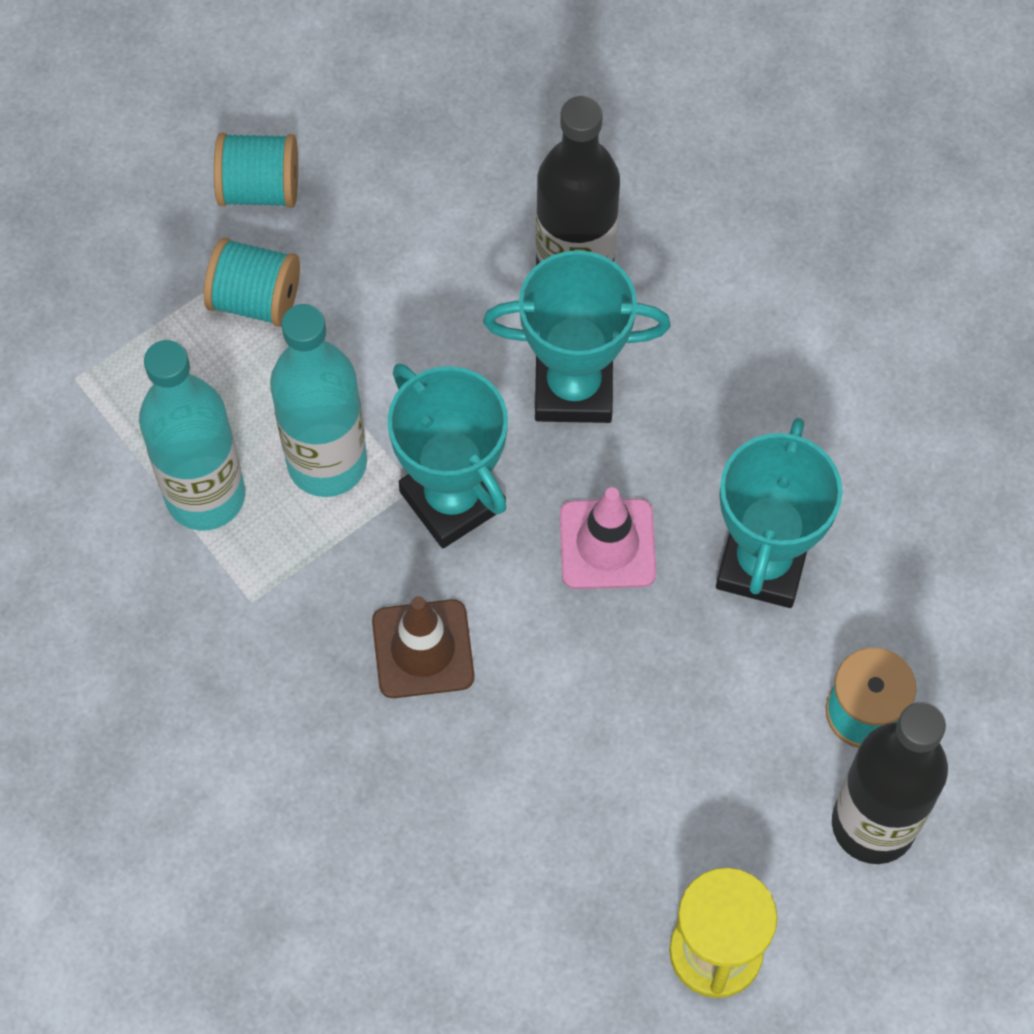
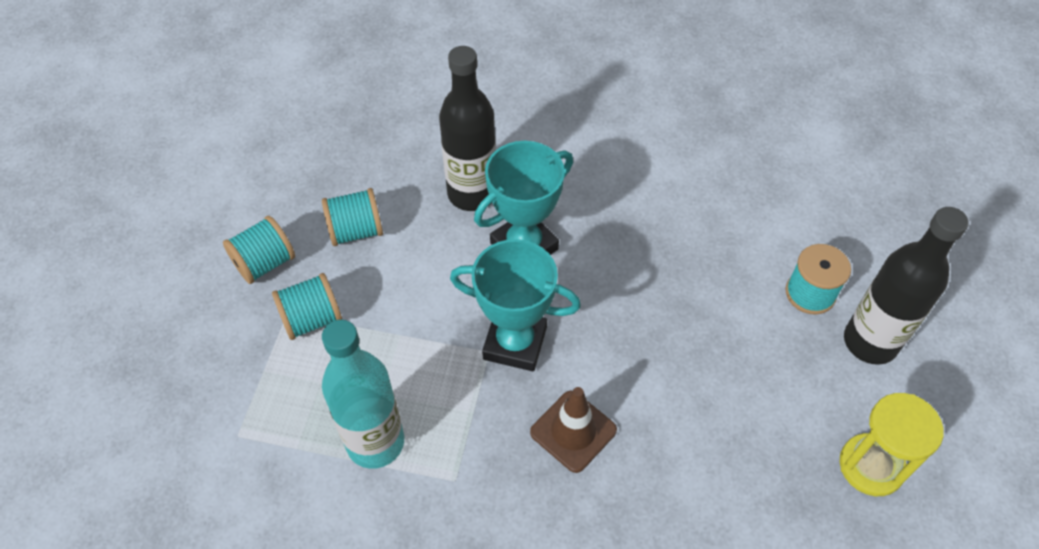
camera: 40 degrees left, 10 degrees down
(327, 463) = (429, 374): turquoise bottle -> none
(395, 222) = (356, 231): none -> turquoise spool
(607, 544) = (614, 307): pink traffic cone -> none
(762, 564) = (694, 261): turquoise trophy -> none

